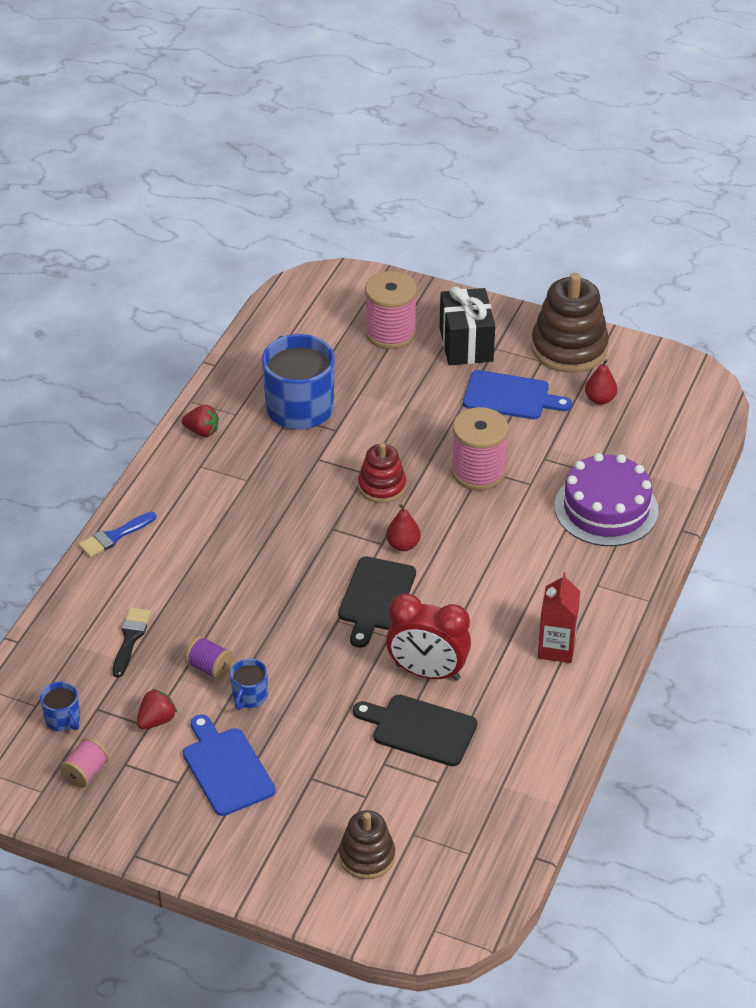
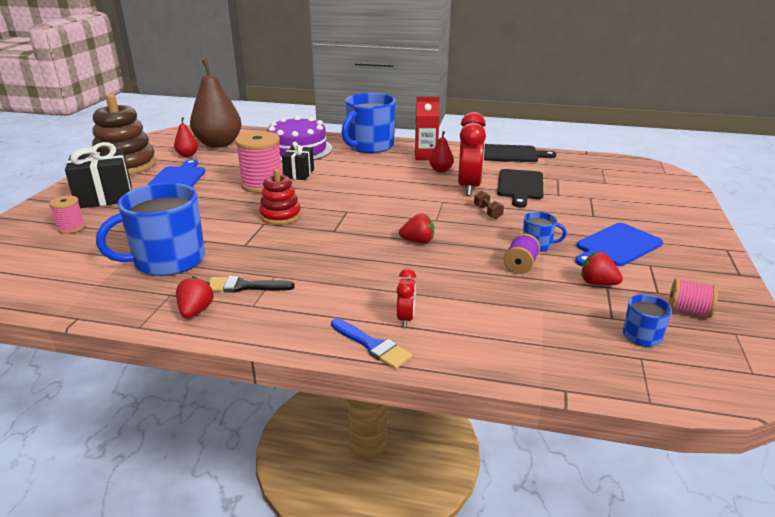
camera: 100 degrees left, 15 degrees down
(130, 638) = (512, 312): black brush -> black brush (244, 286)
(145, 562) = (406, 318): none -> red clock
(287, 595) = (418, 241): none -> red strawberry
(346, 673) = (487, 212): none -> brown dumbbell
(367, 856) = (637, 193): brown stacking toy -> none
(376, 598) = (406, 208): black cutting board -> black cutting board (511, 154)
(390, 333) = (71, 228): pink spool -> pink spool, size x0.53
(403, 545) = (346, 203): red pear -> red pear (440, 170)
(510, 506) = (299, 174): none -> black gift
(610, 589) = (370, 146): none -> blue mug
(641, 427) = (219, 144): none -> brown pear

